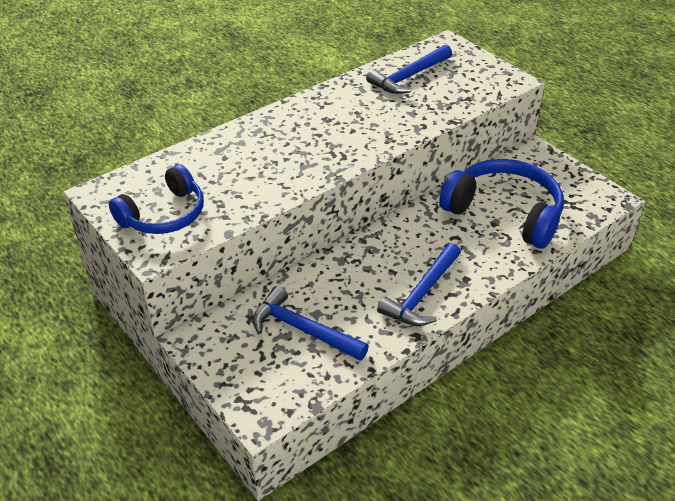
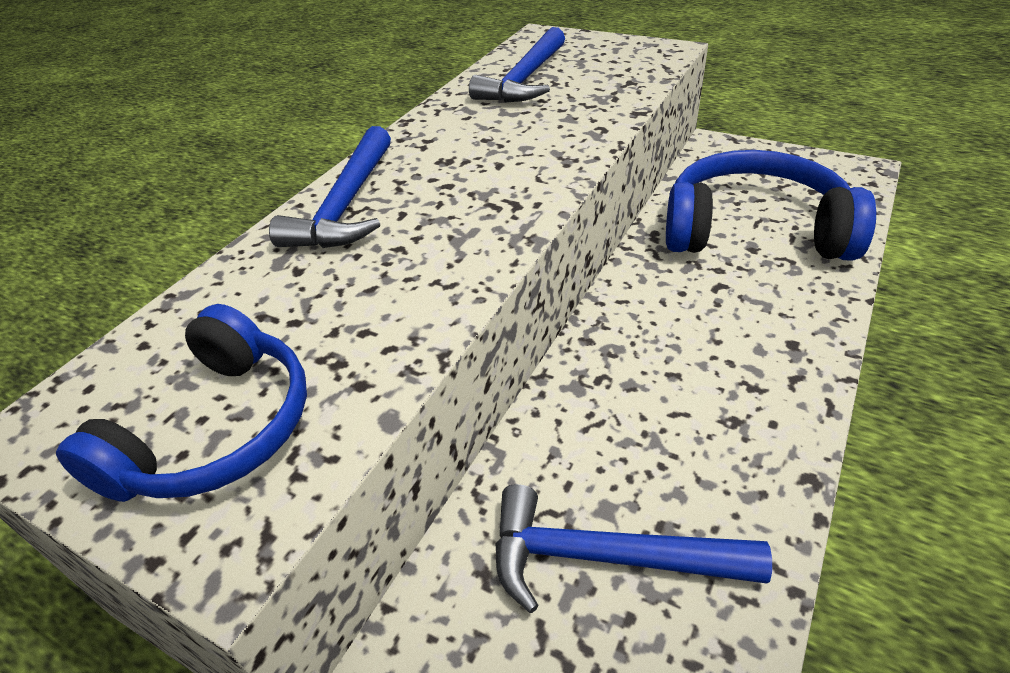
camera: 20 degrees left, 0 degrees up
(422, 294) = (751, 396): blue hammer -> blue hammer (346, 205)

